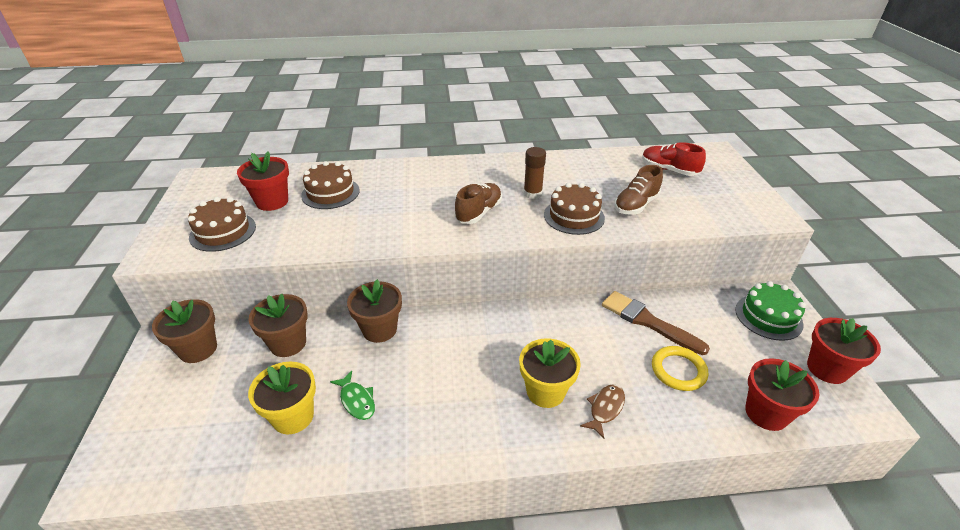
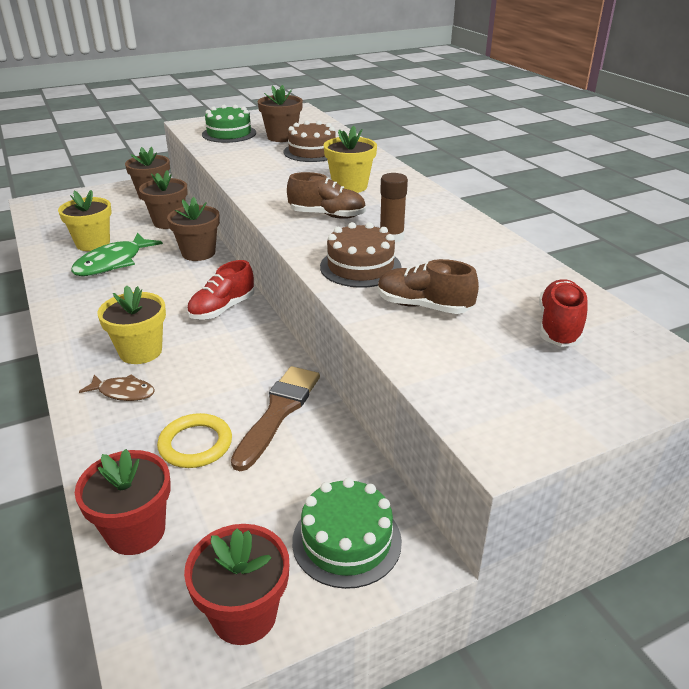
camera: 70 degrees right, 5 degrees down
(223, 232) = (229, 133): brown cake -> green cake
(272, 202) = (282, 137): red flower pot -> brown flower pot
(356, 400) = (113, 263): green fish -> green fish, size x1.72
(428, 191) = (350, 186): none -> yellow flower pot
(496, 329) = (222, 309): none -> red shoe

